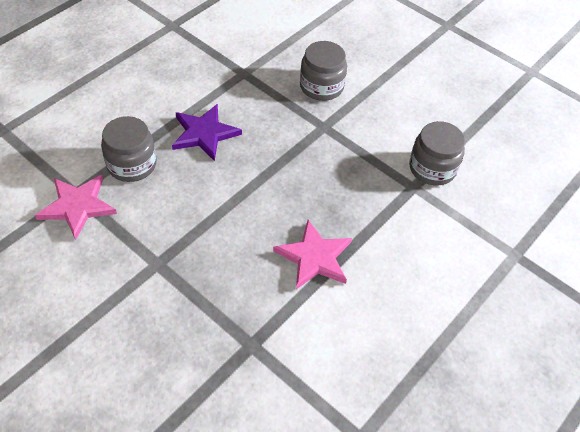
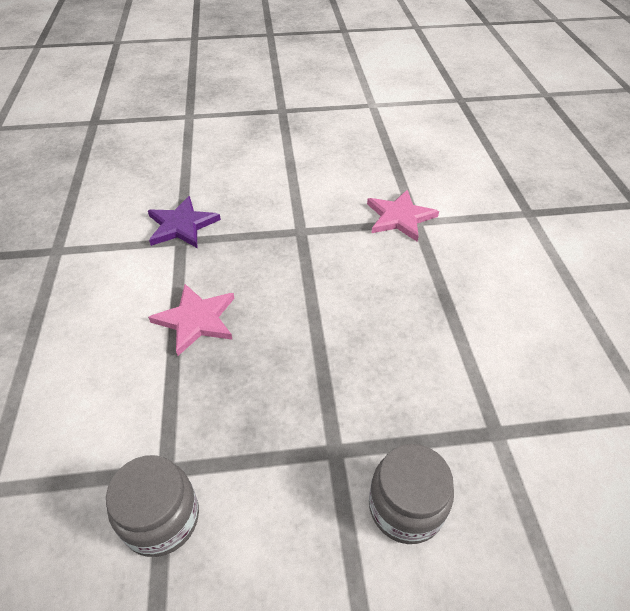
camera: 135 degrees right, 5 degrees down
(132, 164) = (419, 265): grey jar -> none
(204, 133) = (417, 334): purple star -> purple star (182, 225)

